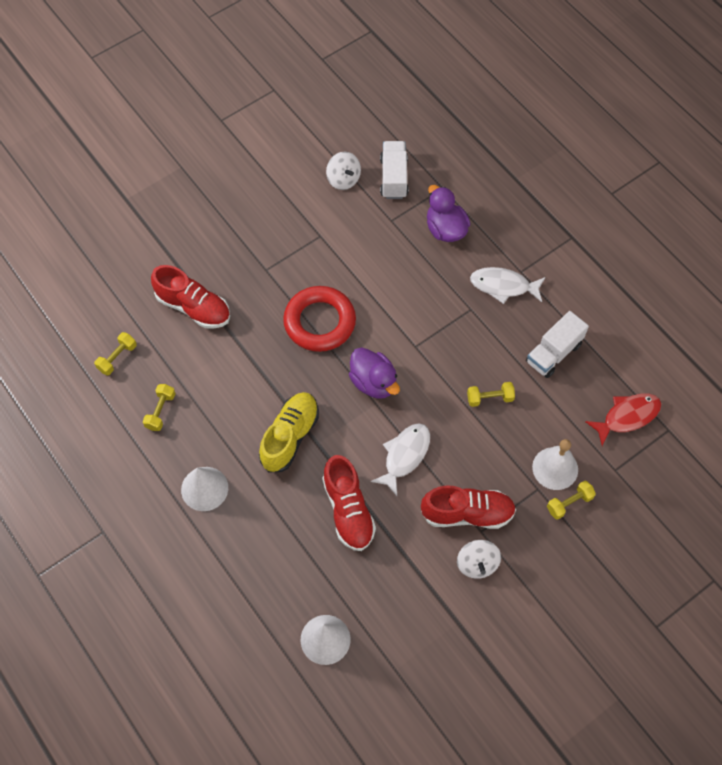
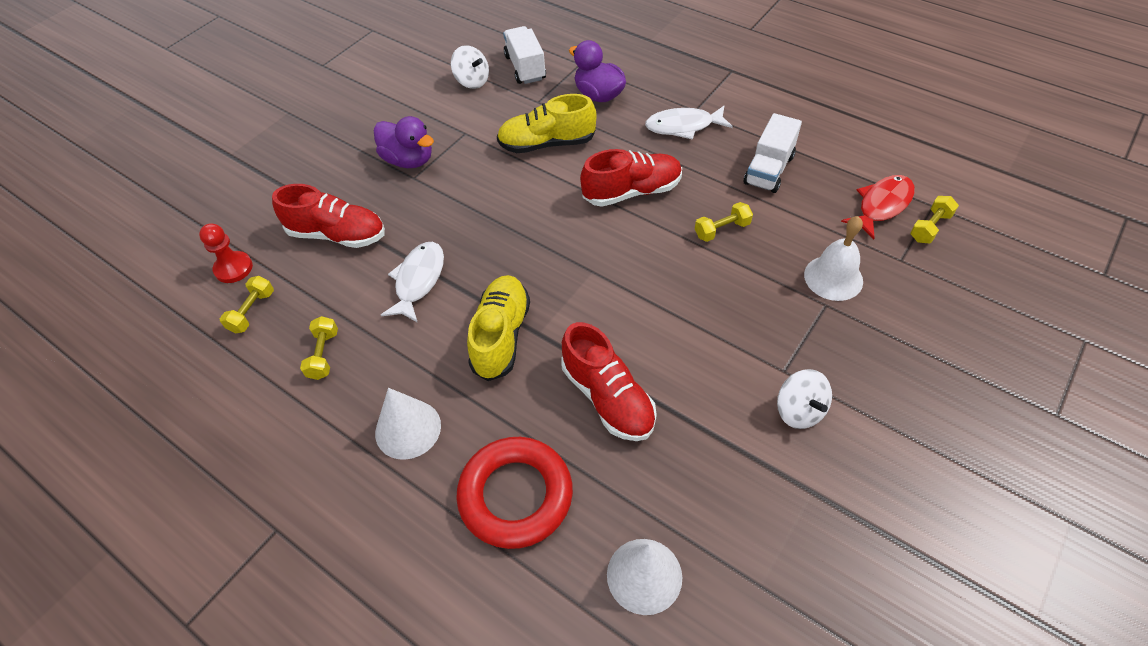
camera: 15 degrees left, 10 degrees down
(110, 314) = (233, 268): none -> red pawn
(319, 322) = (494, 210): red ring -> red ring (515, 495)
(374, 382) = (581, 251): purple duck -> purple duck (409, 160)
(383, 269) = (547, 144): none -> yellow shoe
(405, 456) = (651, 316): white fish -> white fish (418, 280)
(467, 513) = (757, 356): red shoe -> red shoe (632, 192)
(569, 503) = (870, 309): yellow dumbbell -> yellow dumbbell (930, 227)

